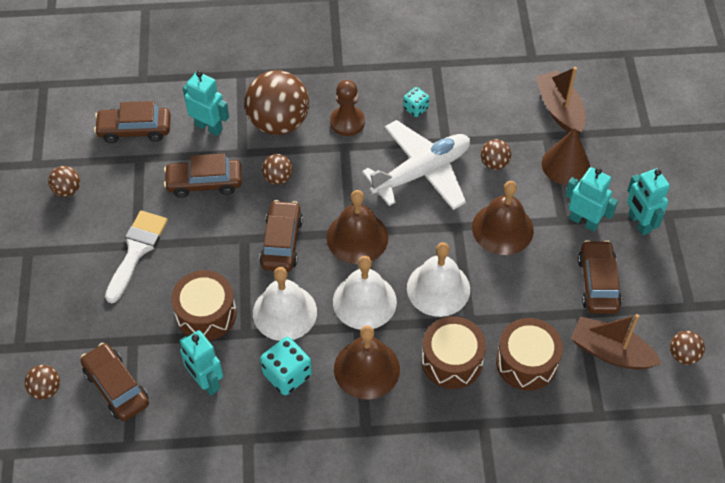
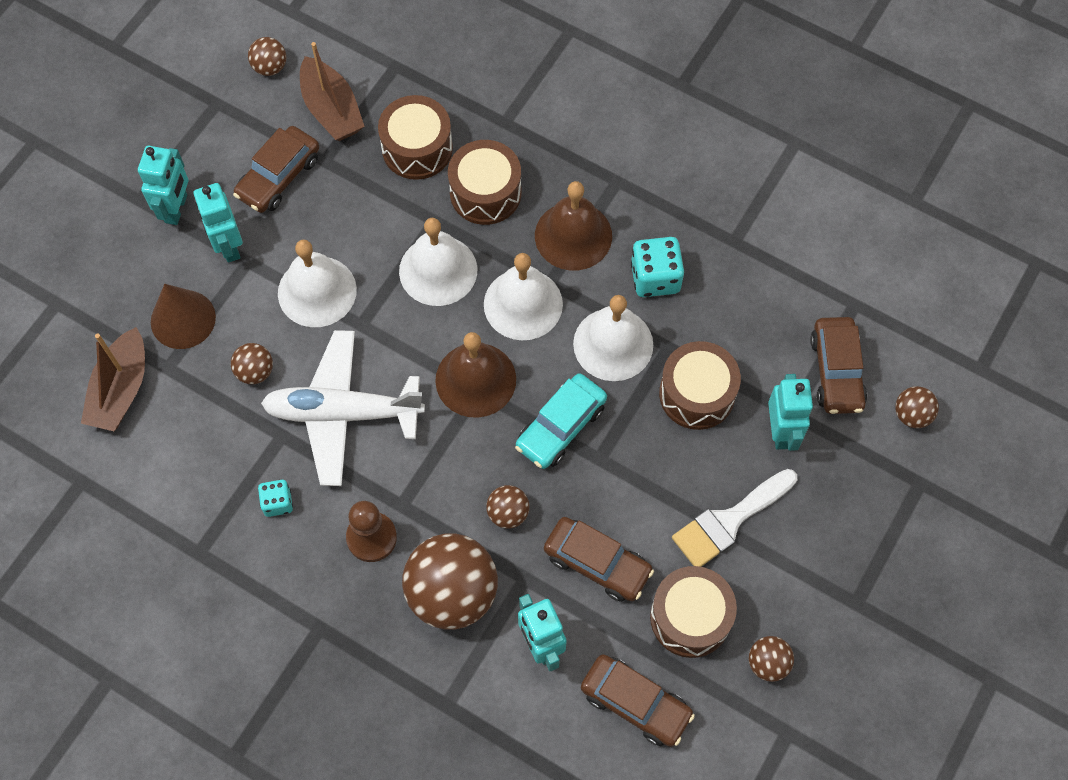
camera: 145 degrees left, 10 degrees up
(129, 187) = (690, 617): none -> brown drum
(206, 382) = (741, 320): turquoise robot -> turquoise robot (781, 431)
(281, 242) = (561, 427): brown car -> turquoise car
(502, 228) = (317, 291): brown bell -> white bell

